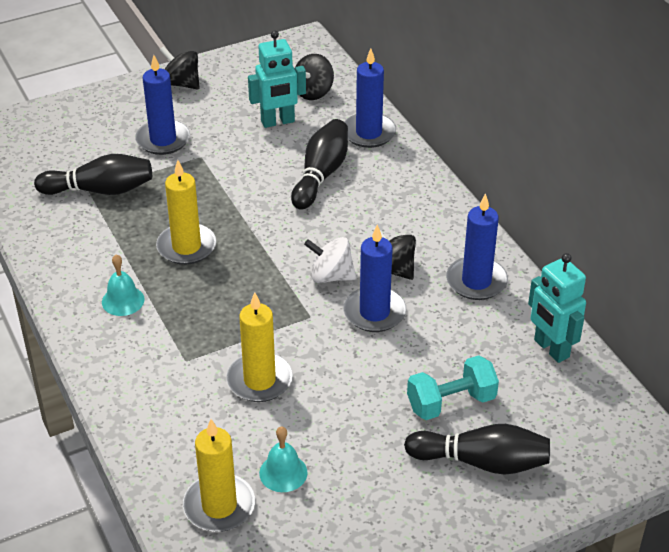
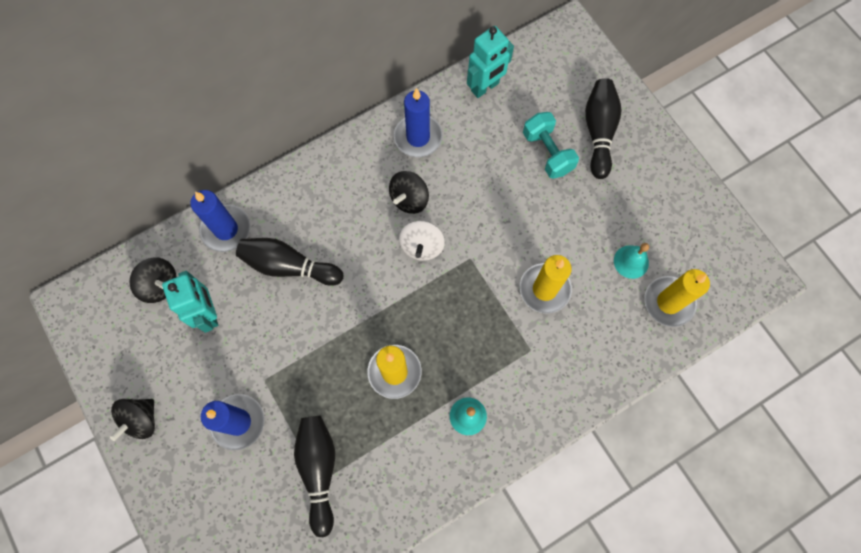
camera: 95 degrees left, 30 degrees up
(374, 312) = (460, 210): blue candle -> none

